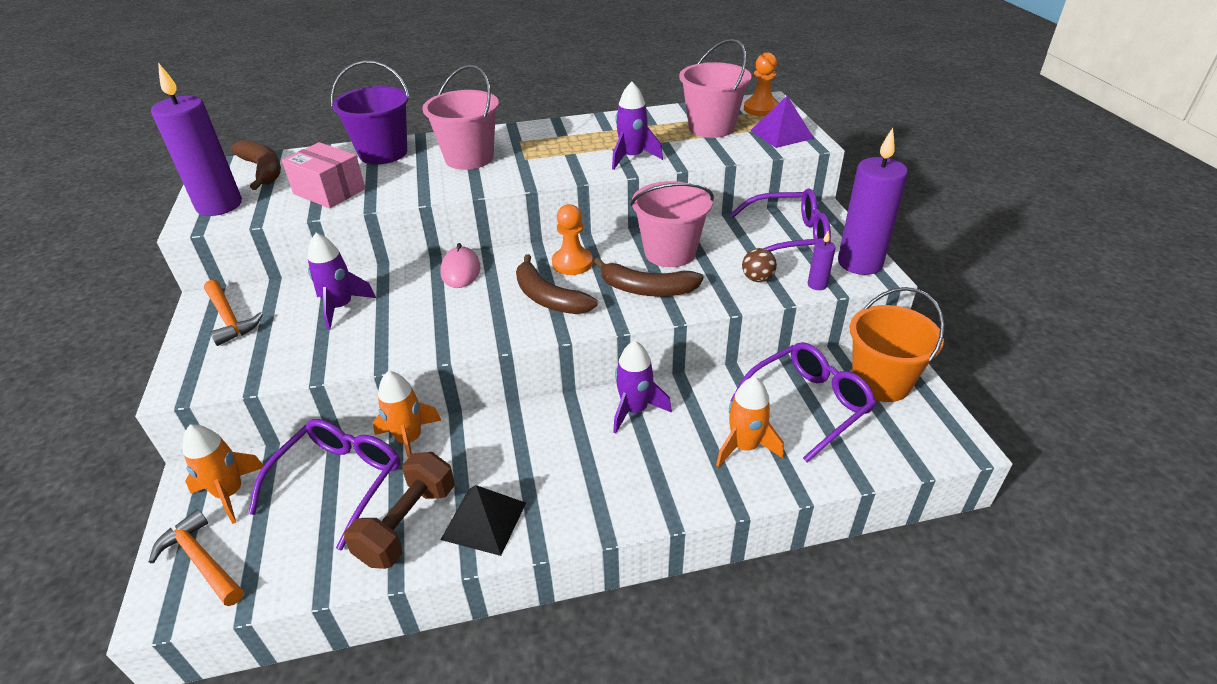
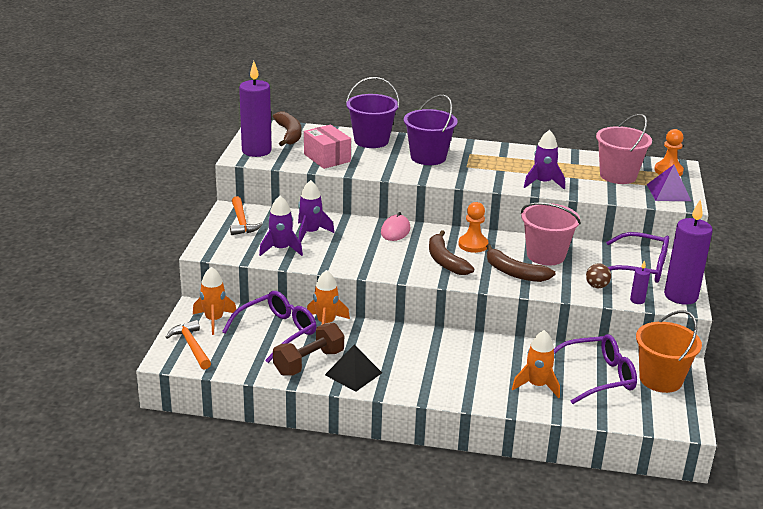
camera: 20 degrees right, 10 degrees down
(469, 158) = (428, 157): pink bucket -> purple bucket
(634, 410) = (476, 347): purple rocket -> purple rocket (281, 249)

